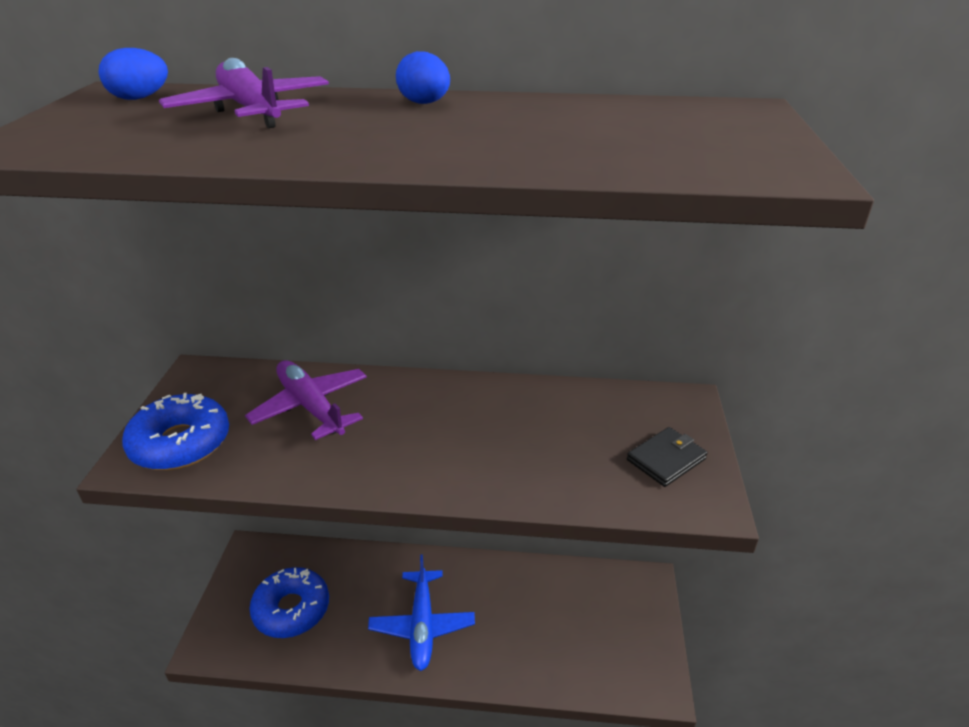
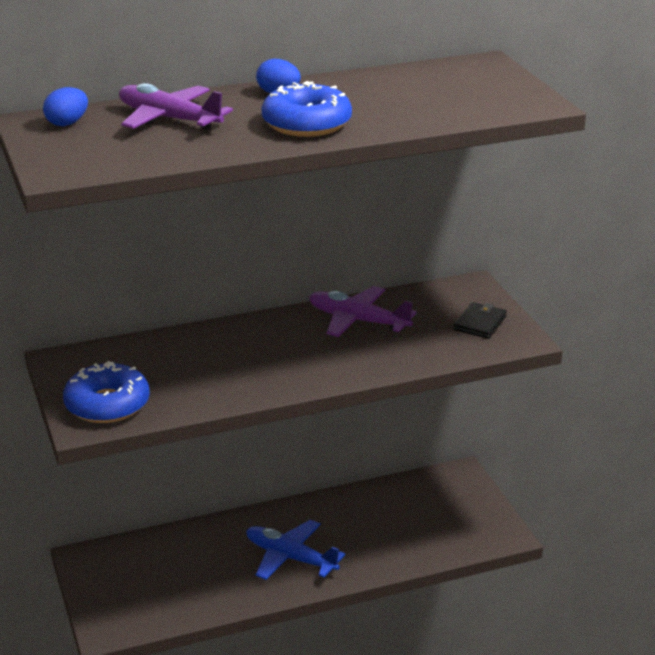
camera: 25 degrees left, 5 degrees down
(291, 609) = (163, 583): blue donut -> blue donut (306, 124)
(311, 407) = (187, 357): purple plane -> purple plane (358, 321)
(422, 625) = (290, 557): blue plane -> blue plane turned 150 degrees clockwise

